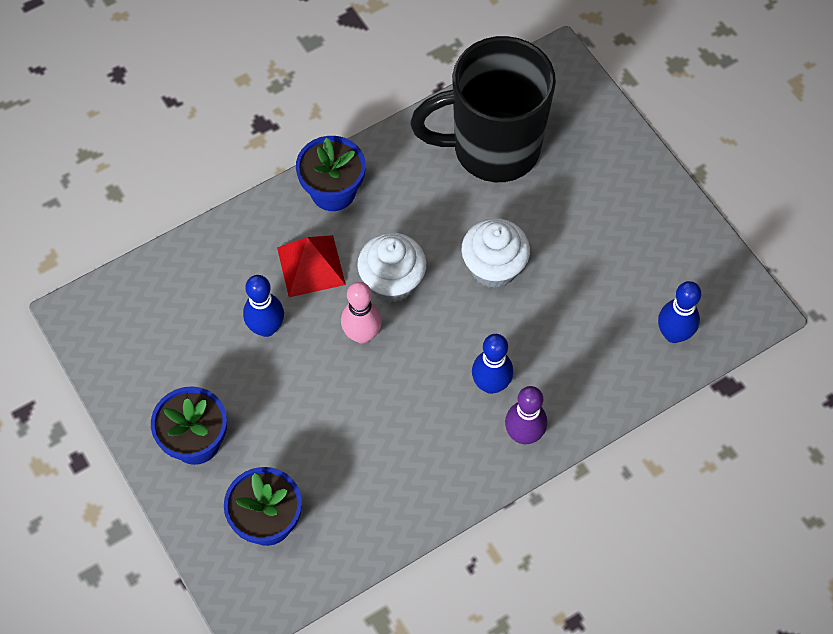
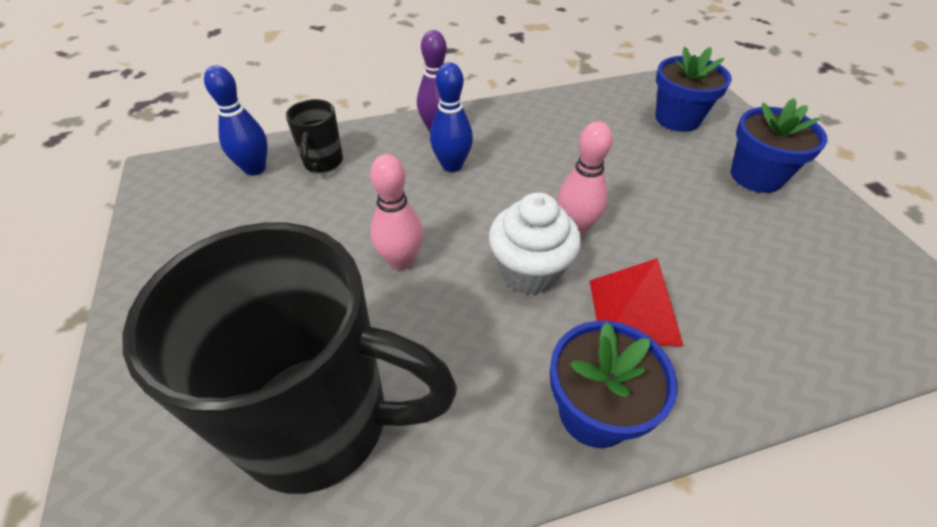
camera: 165 degrees left, 15 degrees down
(266, 328) = (691, 255): blue bowling pin -> none
(493, 267) = (401, 261): white cupcake -> pink bowling pin
(615, 358) = (323, 162): none -> black mug

